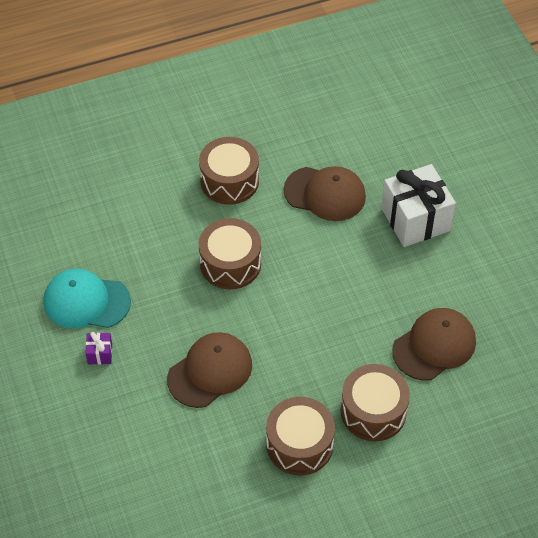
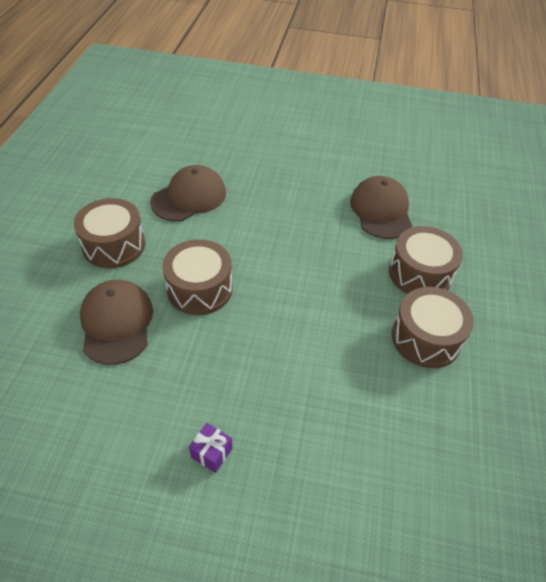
camera: 60 degrees left, 5 degrees down
(86, 301) = (136, 431): turquoise cap -> none
(210, 371) = (304, 365): brown cap -> brown cap (116, 323)
(415, 219) = (260, 165): white gift -> none

